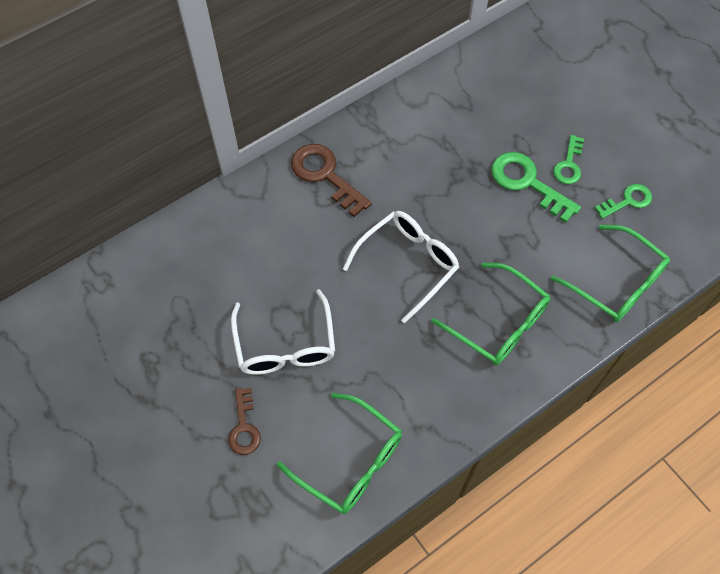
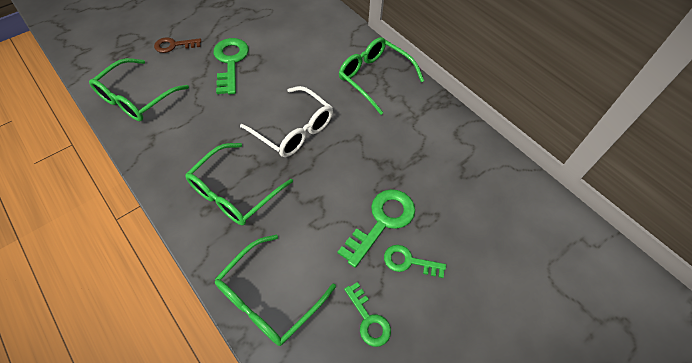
camera: 85 degrees right, 5 degrees down
(285, 345) = (230, 62): white glasses -> green key
(325, 175) = (374, 78): brown key -> green glasses

